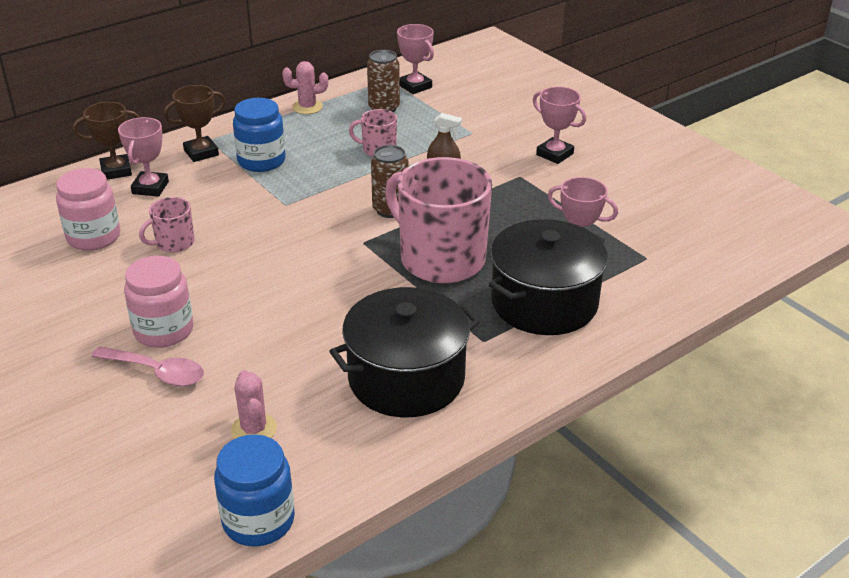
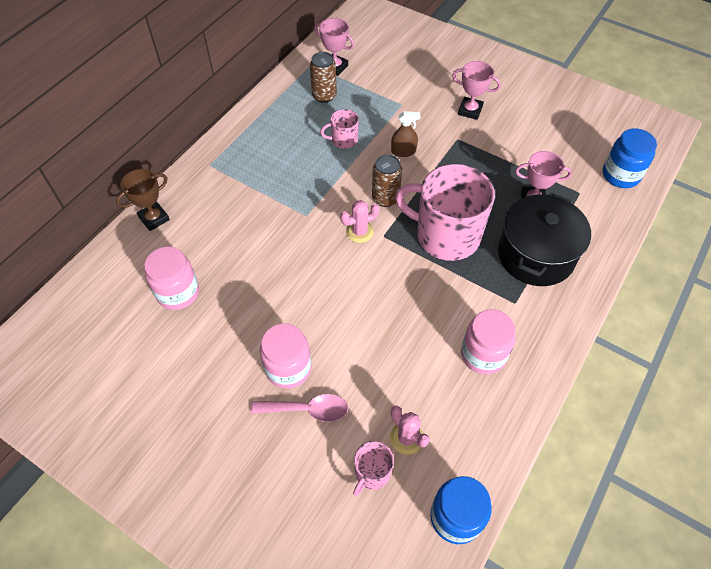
camera: 20 degrees left, 20 degrees up
(150, 188) = (192, 228): pink trophy -> none
(174, 243) = (244, 279): pink mug -> pink mug (372, 473)
(201, 153) = (211, 180): brown trophy -> none
(261, 161) = (263, 176): blue jar -> blue jar (620, 175)
(307, 107) = (266, 110): pink cactus -> pink cactus (359, 232)
(406, 378) = (483, 355): black pot -> pink jar

